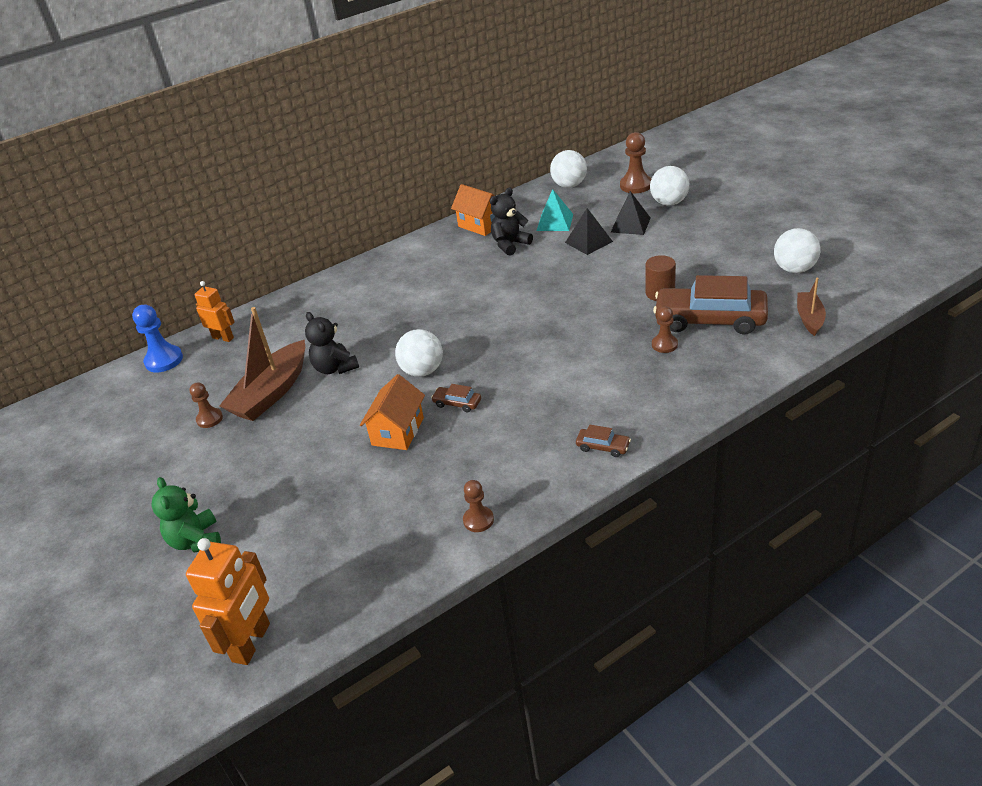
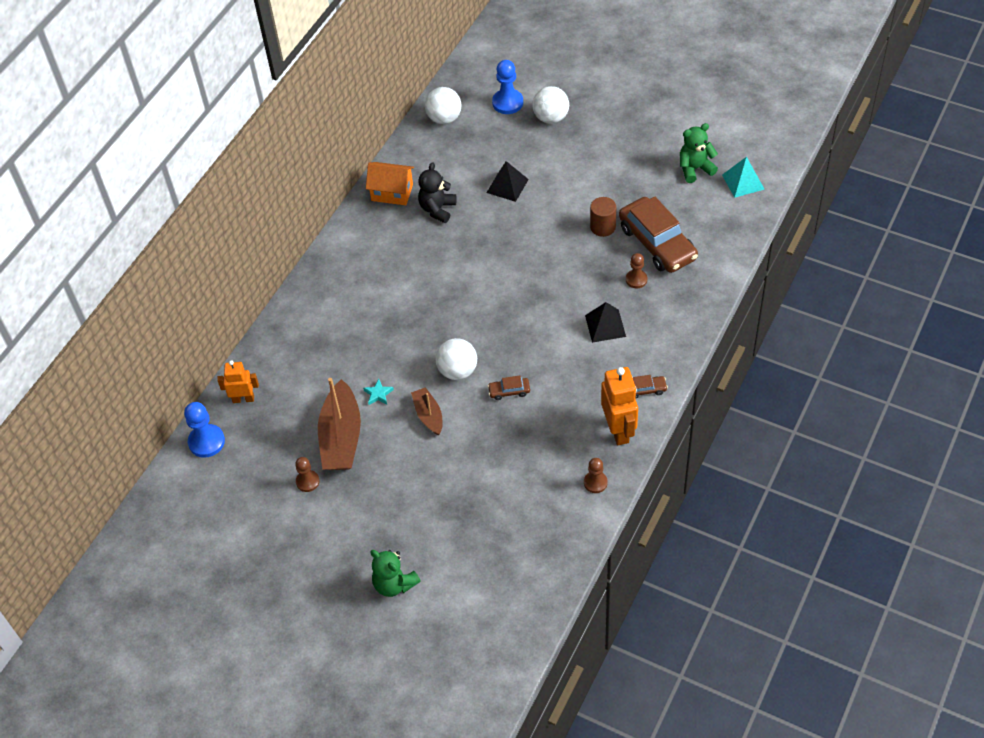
camera: 30 degrees left, 15 degrees up
(252, 642) = (504, 634): orange robot -> orange robot (619, 430)
(335, 368) = (378, 394): black teddy bear -> turquoise star
(397, 431) = (480, 434): orange house -> none
(555, 222) = (461, 170): turquoise pyramid -> turquoise pyramid (743, 182)
(630, 225) = (532, 154): black pyramid -> black pyramid (605, 326)
(635, 185) = (507, 103): brown pawn -> blue pawn
(710, 320) = (657, 243): brown car -> brown car turned 105 degrees counterclockwise
(794, 269) = (695, 169): white ball -> green teddy bear
(809, 318) = (730, 218): brown boat -> brown boat (428, 415)

